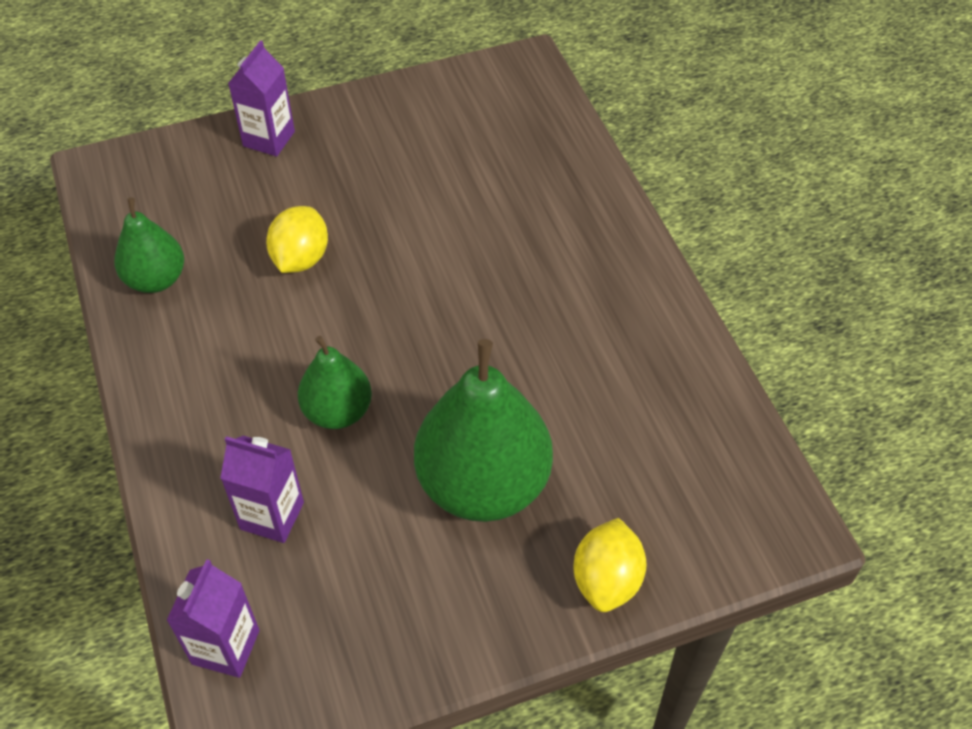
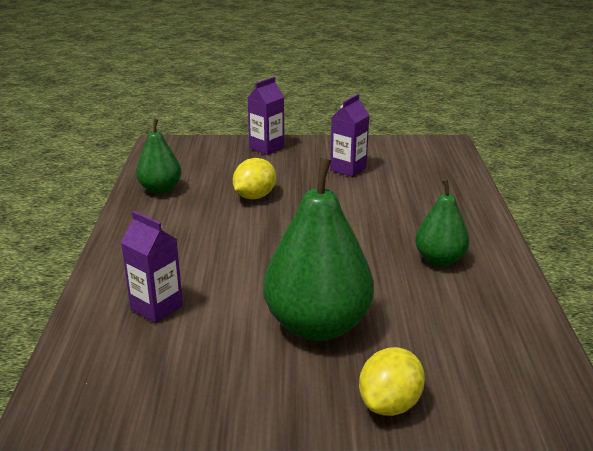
camera: 20 degrees right, 25 degrees down
(226, 647) = (76, 368): purple carton -> purple carton (348, 169)
(338, 411) = (235, 267): green pear -> green pear (439, 260)

